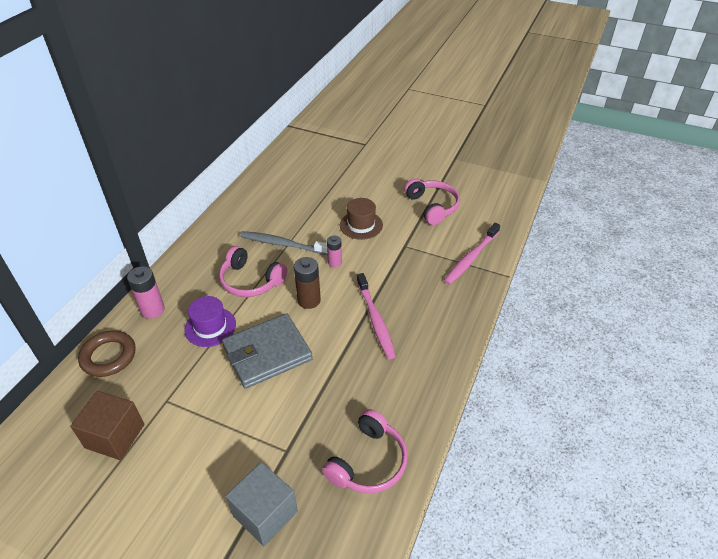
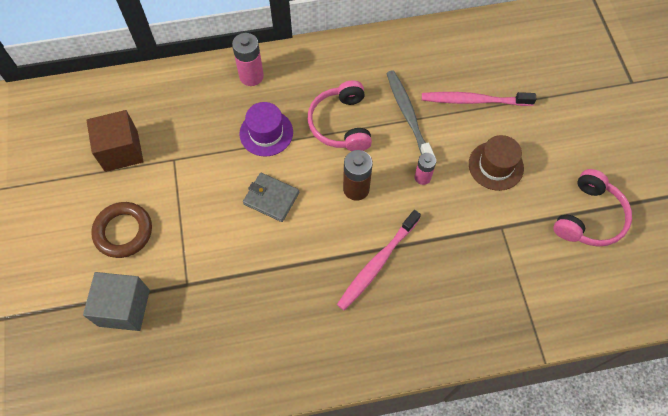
camera: 55 degrees right, 20 degrees up
(108, 356) = (185, 85): brown ring -> brown ring (123, 231)
(267, 353) = (271, 198): grey wallet -> grey wallet, size x0.58
(368, 462) = (218, 358): pink headphones -> none
(471, 258) = (539, 305): pink toothbrush -> pink toothbrush (473, 100)

